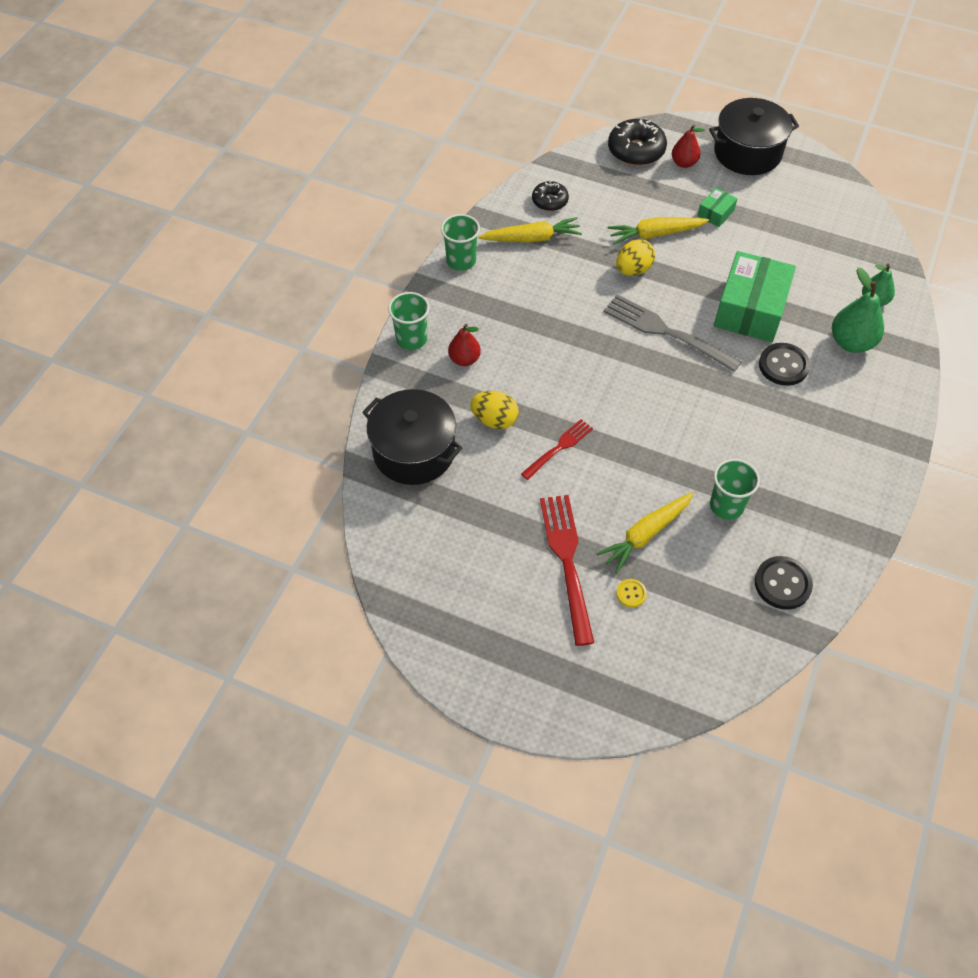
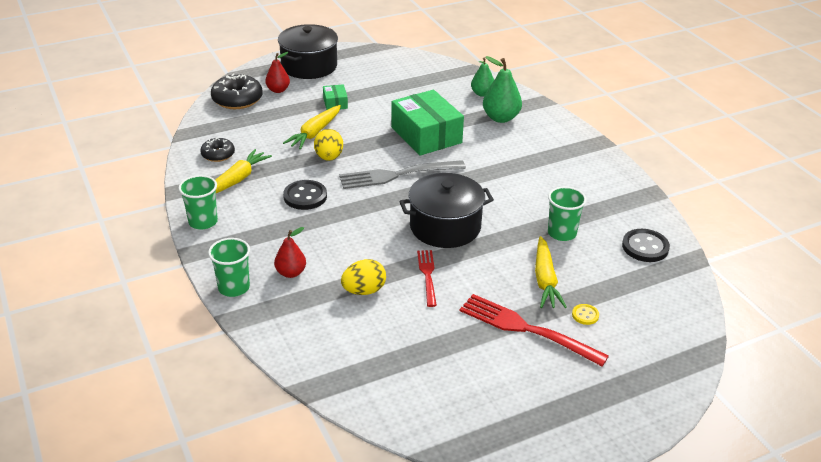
camera: 50 degrees left, 20 degrees down
(414, 451) = (336, 349): black pot -> black pot (445, 227)
(783, 365) = (485, 149): black button -> black button (305, 196)

